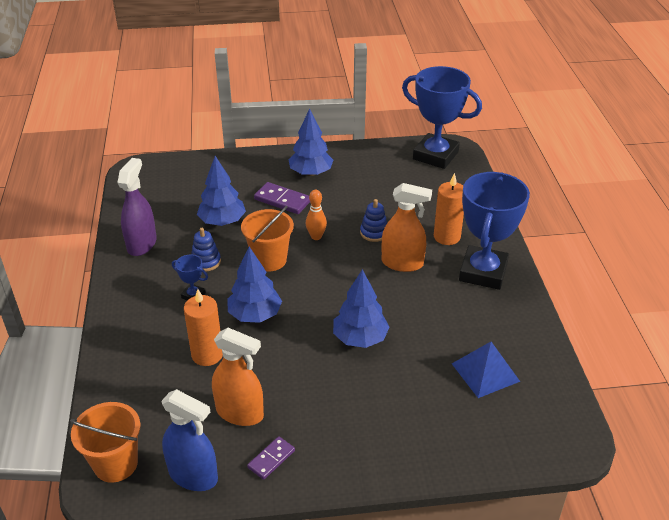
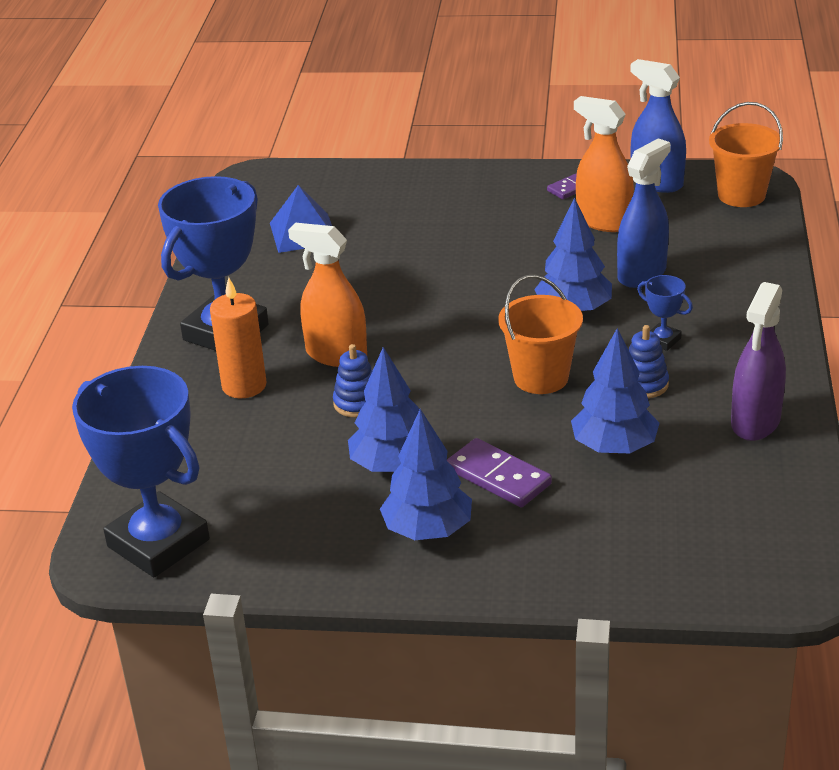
camera: 165 degrees left, 5 degrees down
(207, 354) = (642, 274): orange candle -> blue spray bottle
(316, 237) = (456, 406): orange bowling pin -> none
(360, 338) = (438, 274): blue tree -> blue tree (392, 465)

